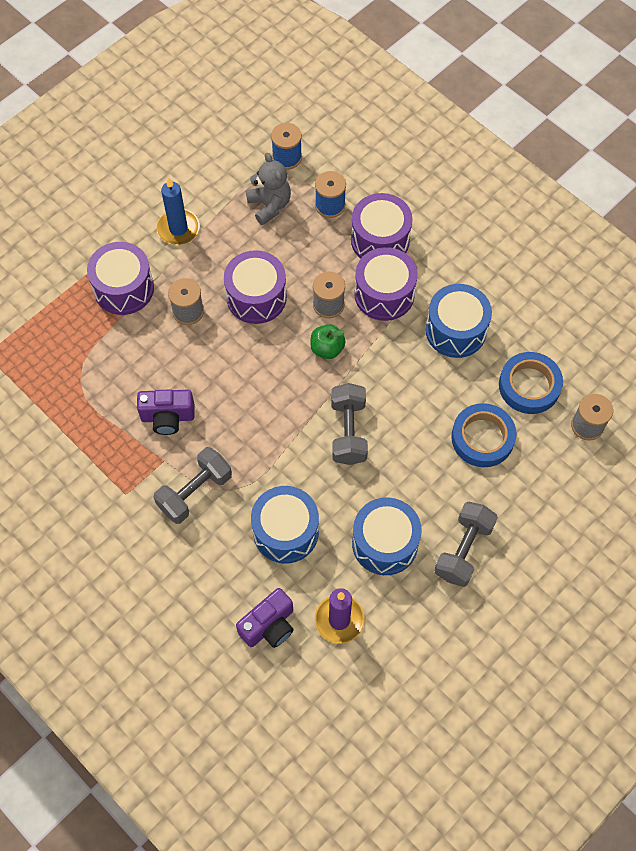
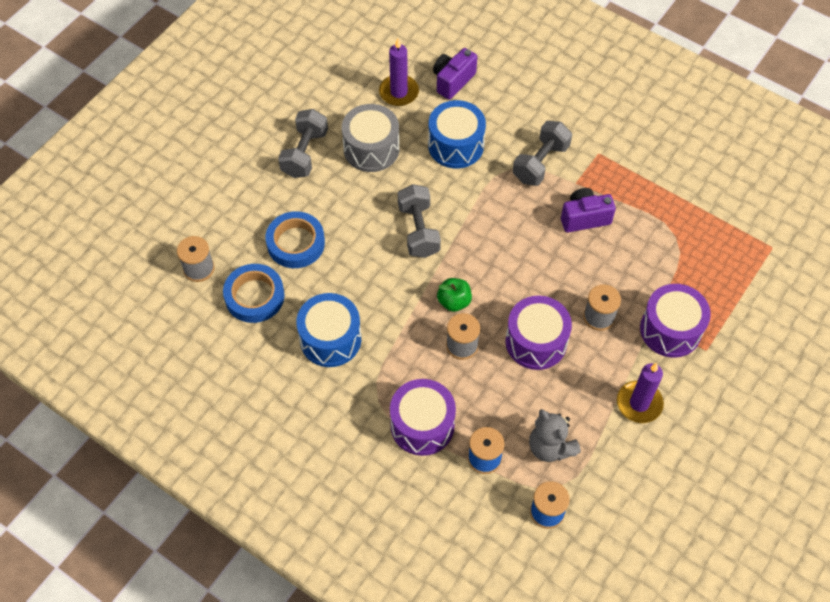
camera: 170 degrees right, 5 degrees down
(178, 228) = (639, 403): blue candle -> purple candle
(384, 294) = (408, 365): purple drum -> none
(385, 543) = (371, 149): blue drum -> grey drum

